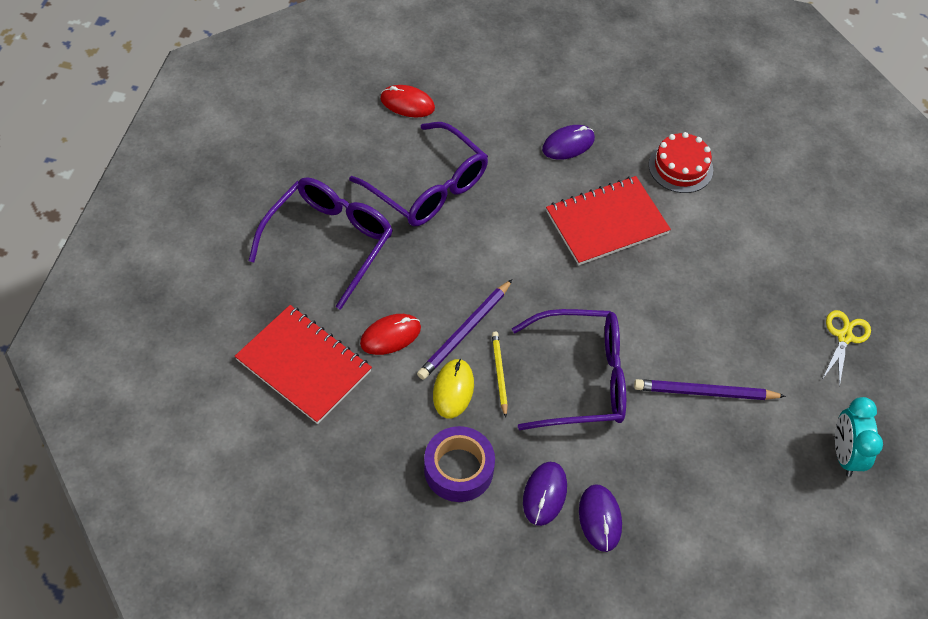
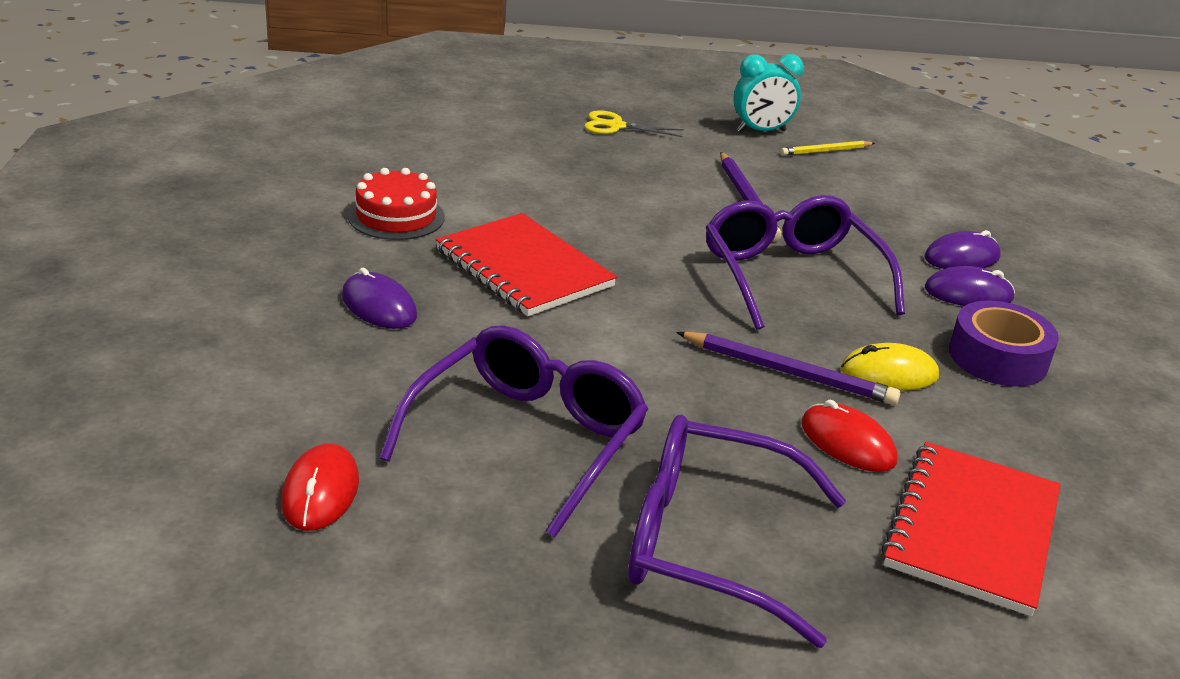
camera: 105 degrees left, 25 degrees down
(499, 374) = (833, 338): yellow pencil -> yellow pencil (826, 151)

